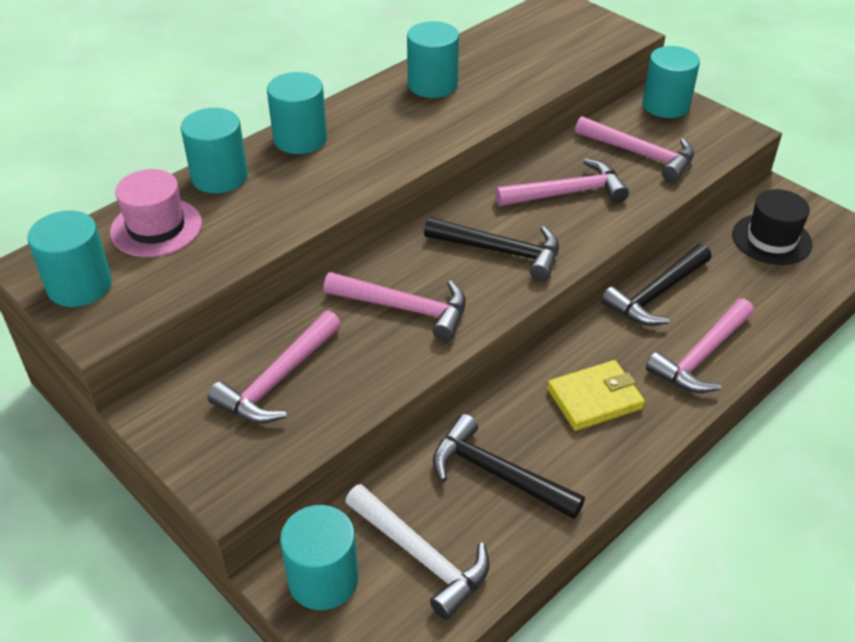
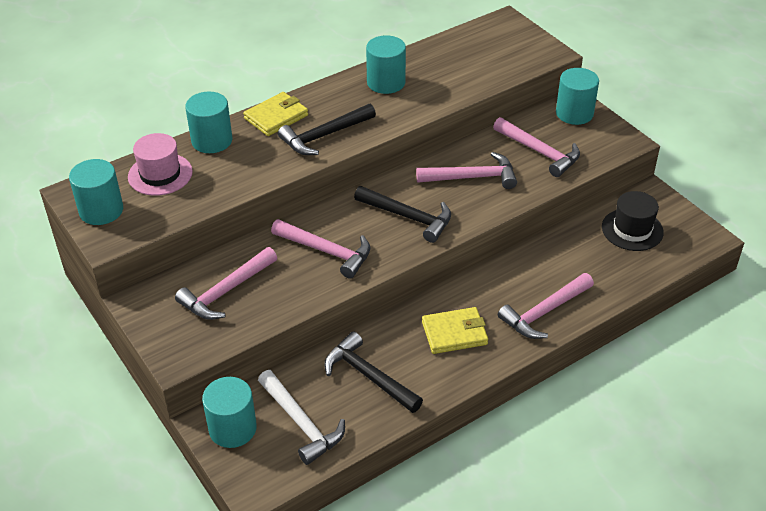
camera: 10 degrees right, 0 degrees up
(300, 139) = (276, 117): turquoise cylinder -> yellow wallet
(656, 294) = (526, 262): black hammer -> black hammer (324, 136)

